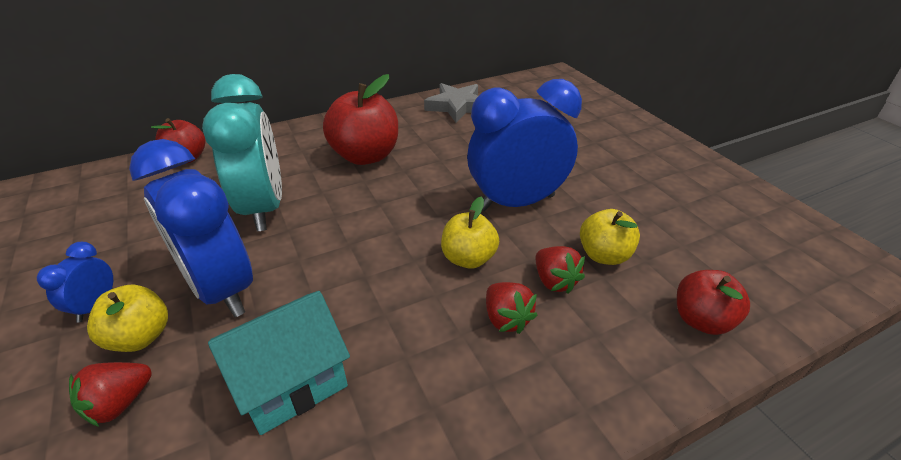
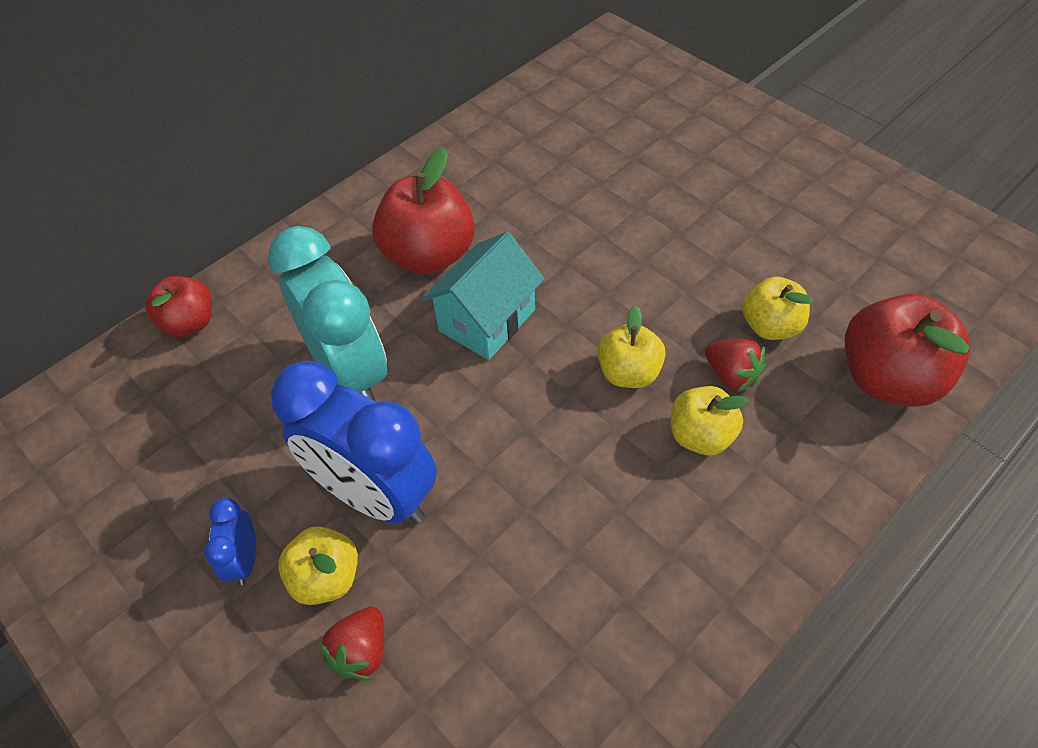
camera: 15 degrees left, 15 degrees up
(291, 382) = (522, 573): turquoise house -> turquoise house (487, 320)
(457, 106) = (504, 135): grey star -> none
(506, 319) = (701, 436): red strawberry -> yellow apple
(516, 202) = (648, 279): blue clock -> none
(701, 320) = (888, 378): red apple -> red apple, size x1.65

